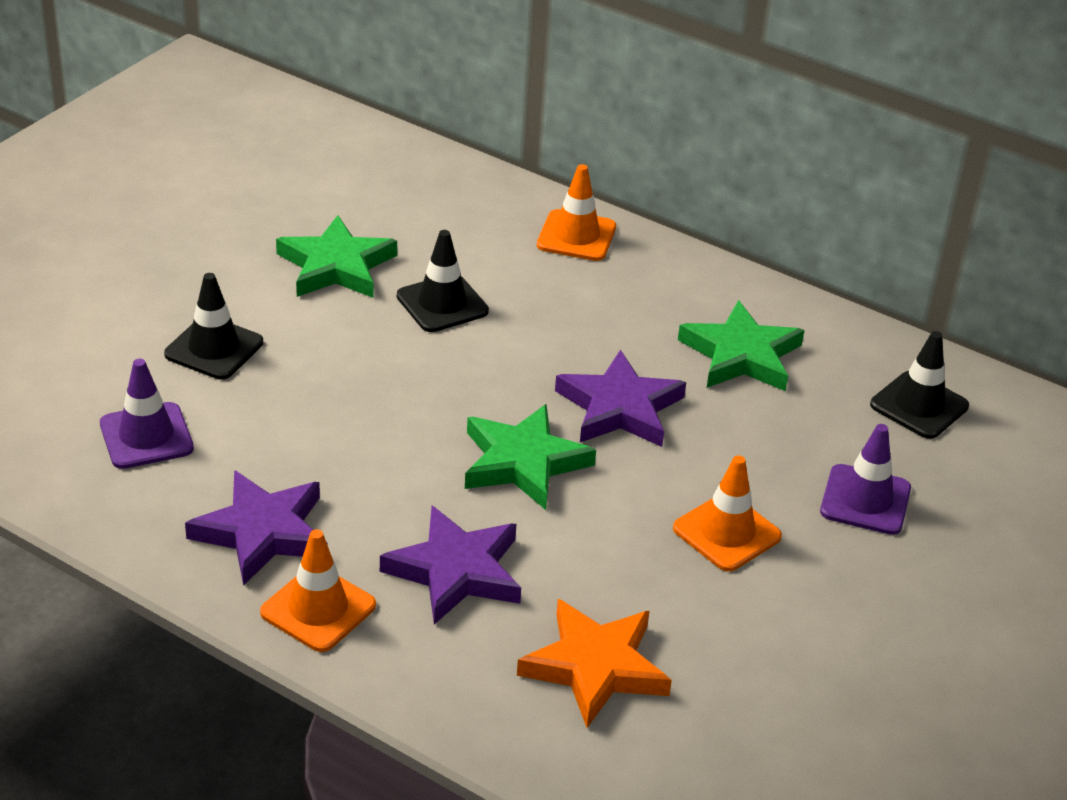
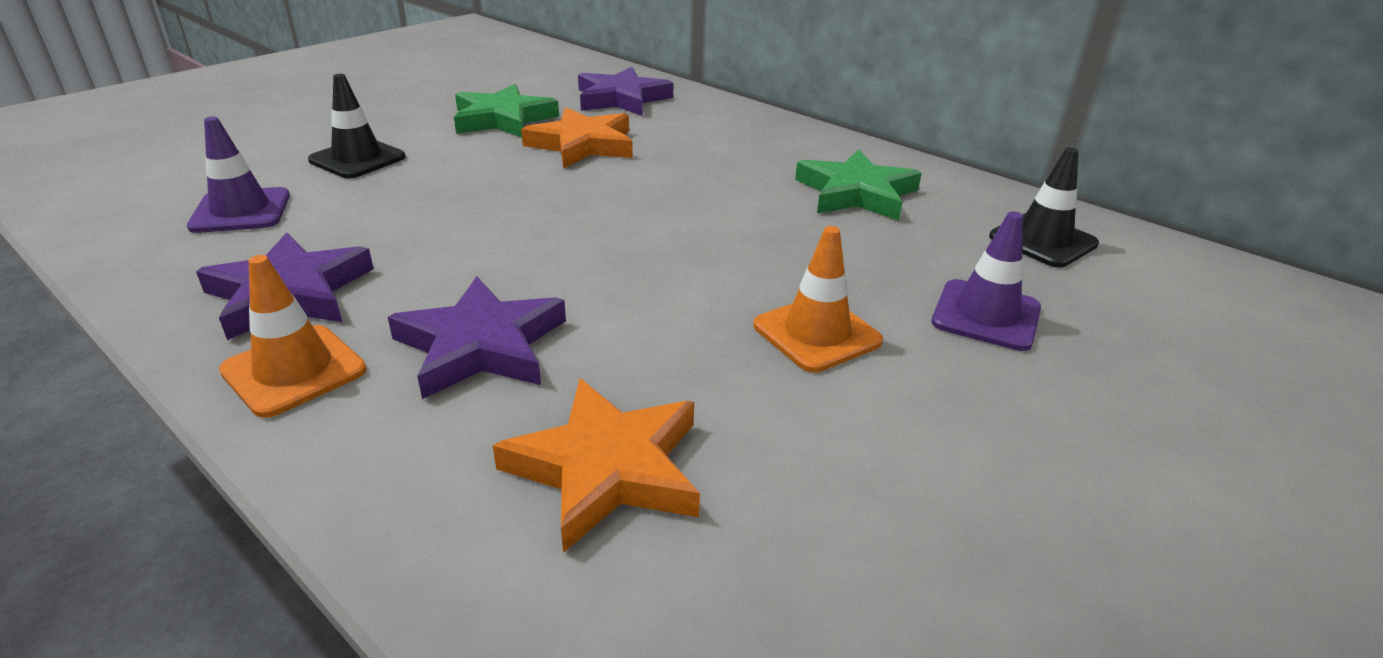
camera: 10 degrees right, 5 degrees down
(442, 304) = (582, 145): black traffic cone -> orange star
(523, 462) = (606, 256): green star -> none
(576, 236) = (720, 114): orange traffic cone -> none
(620, 408) = (723, 222): purple star -> purple star (621, 99)

